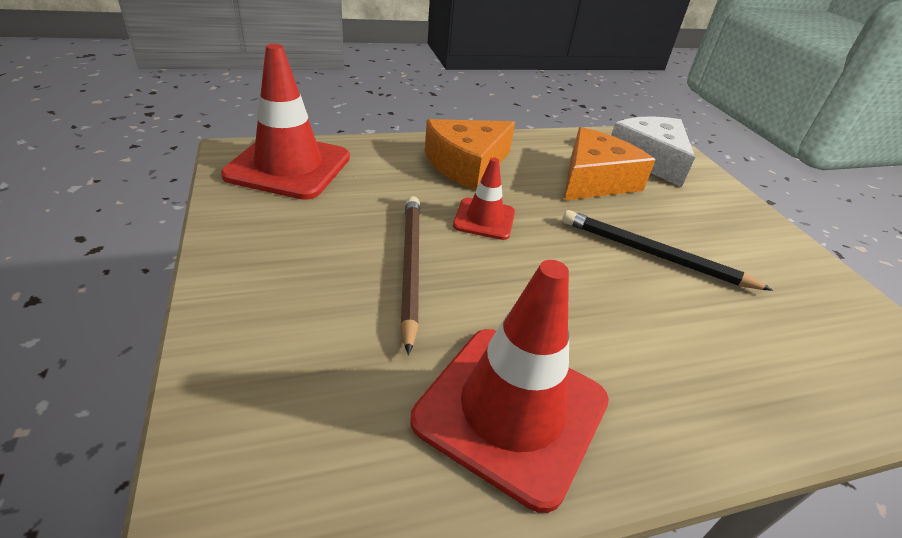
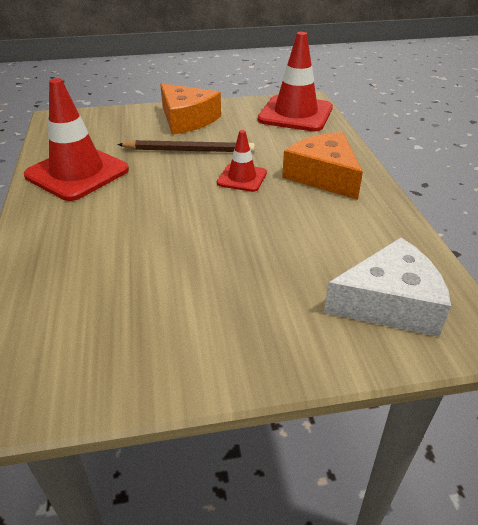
camera: 100 degrees right, 0 degrees up
(594, 180) = (319, 244): orange cheese -> orange cheese (187, 119)
(654, 254) = (194, 254): black pencil -> none

